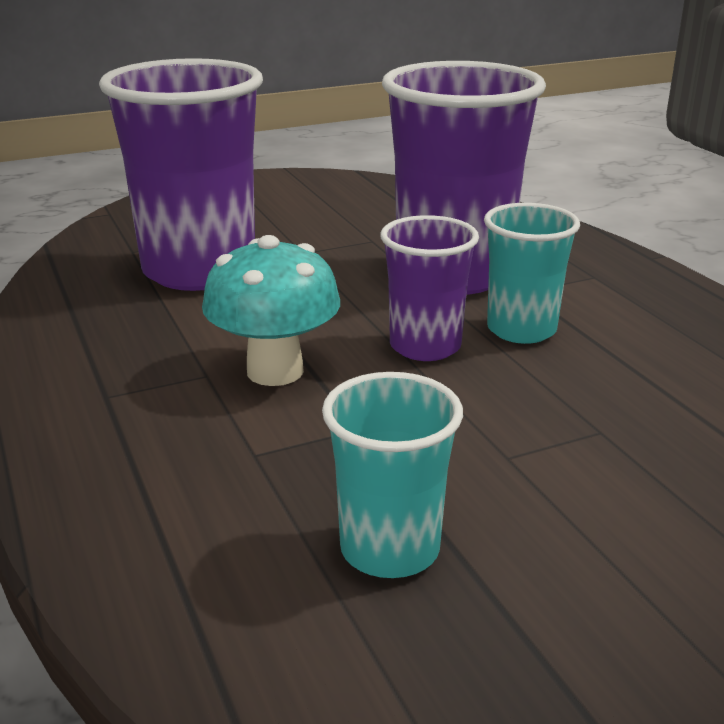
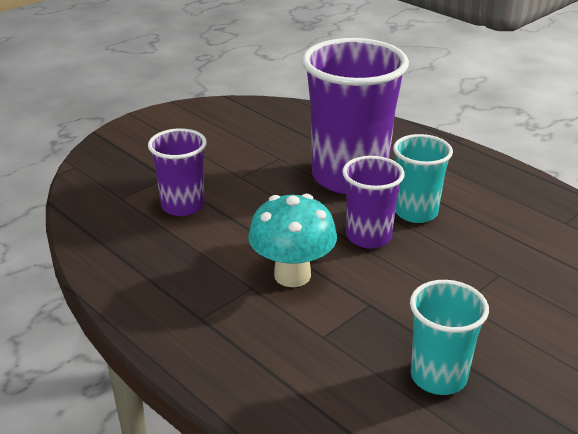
camera: 20 degrees left, 5 degrees up
(199, 270) = (182, 206): purple cup -> purple cup, size x0.54

